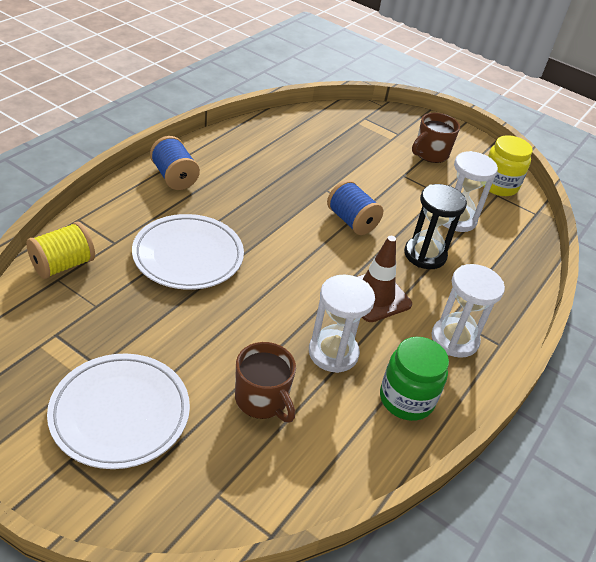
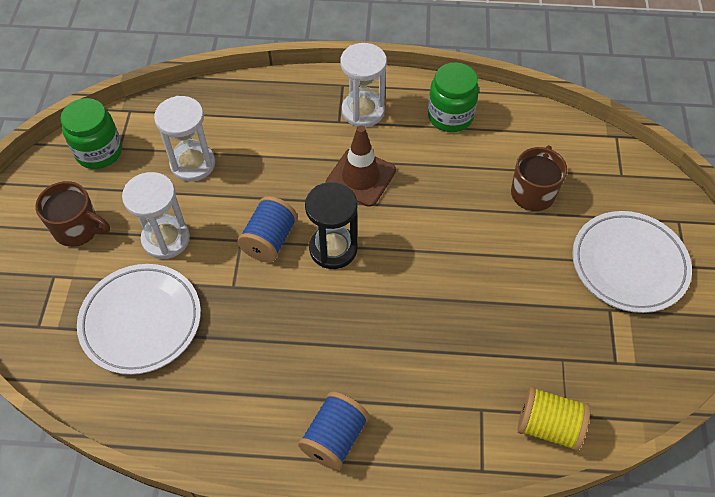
camera: 115 degrees left, 15 degrees up
(188, 256) = (440, 336): white plate -> white plate (141, 321)
(333, 353) = (449, 174): white hourglass -> white hourglass (166, 239)
(425, 255) = (272, 166): black hourglass -> black hourglass (333, 249)
(498, 185) = (99, 152): yellow jar -> green jar

